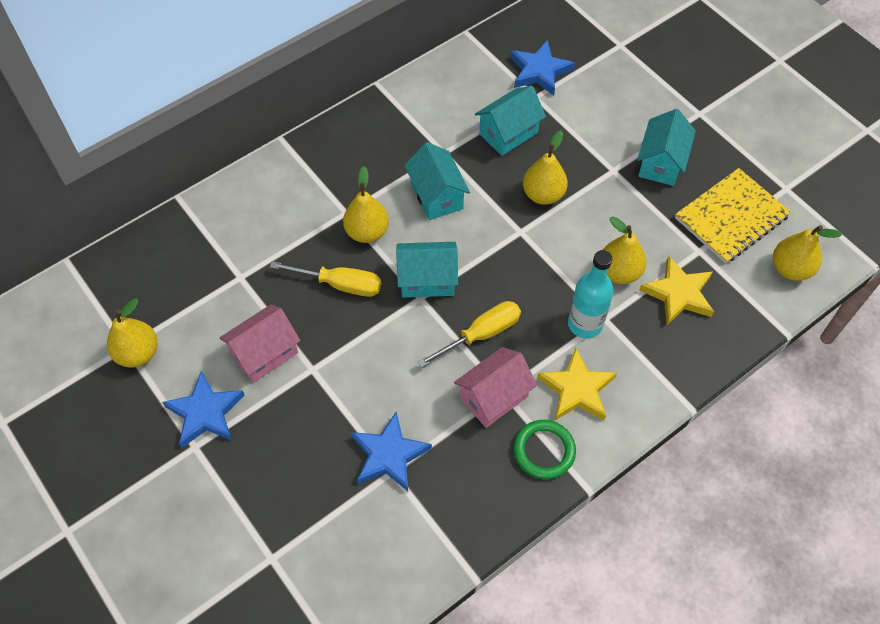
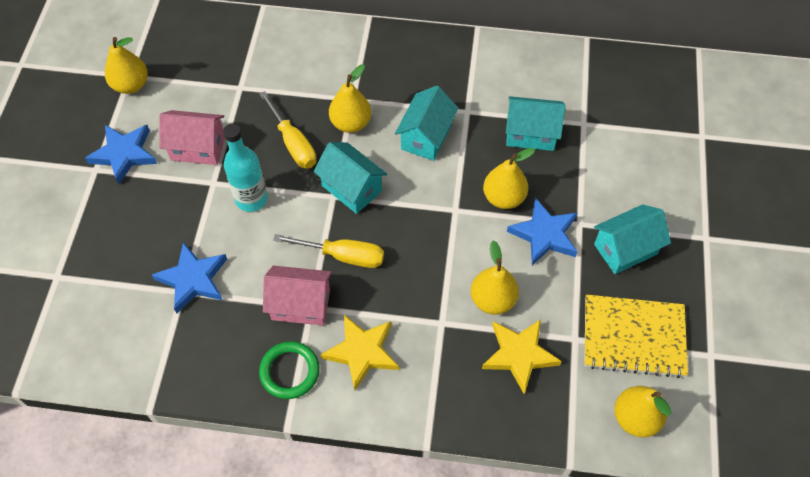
camera: 45 degrees right, 0 degrees up
(539, 71) = (610, 107): blue star -> blue star (544, 234)
(585, 324) = (422, 313): turquoise bottle -> turquoise bottle (251, 199)

